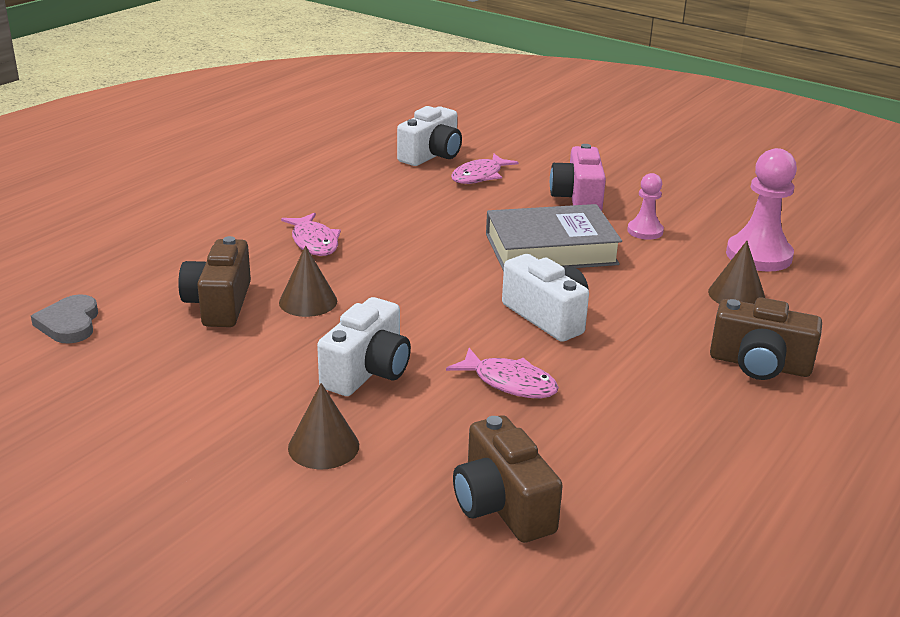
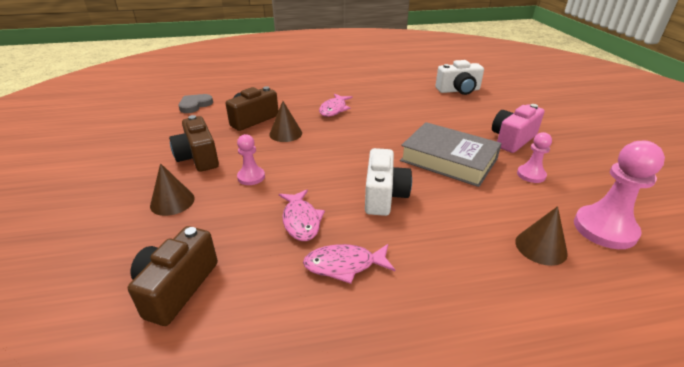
camera: 45 degrees right, 5 degrees up
(367, 371) = (251, 177): white camera -> pink pawn
(479, 176) = (469, 108): pink fish -> pink fish (344, 265)
(759, 365) = (481, 308): brown camera -> brown camera (198, 157)

